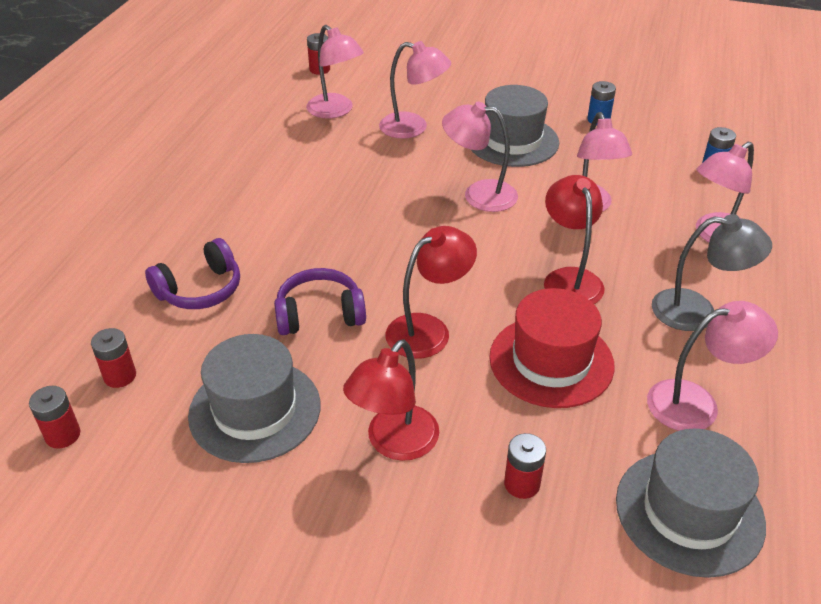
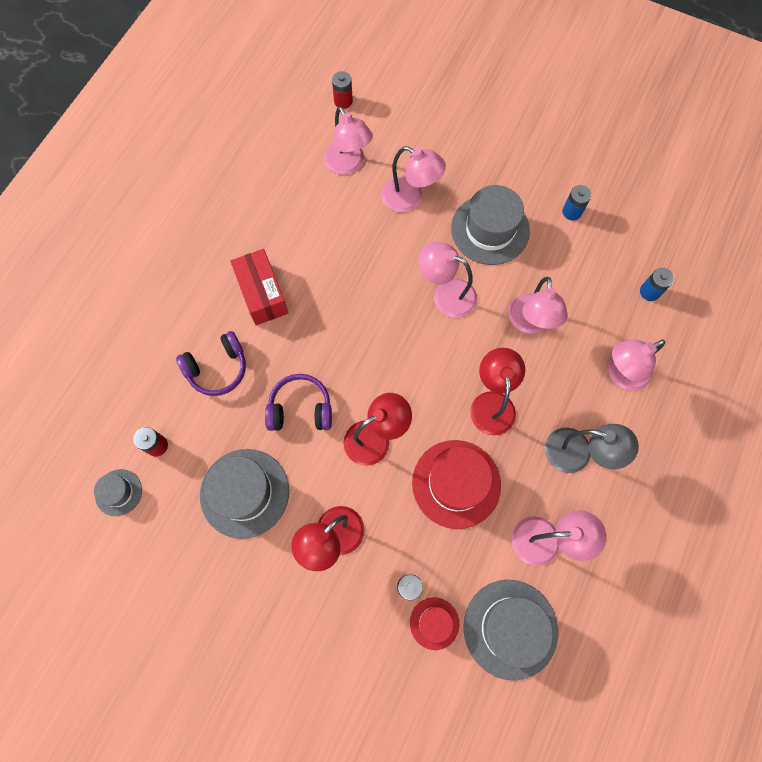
camera: 10 degrees right, 30 degrees up
(63, 435) = (118, 492): red battery -> grey hat
(251, 218) = (262, 294): none -> red box
(574, 522) = (434, 623): none -> red hat

